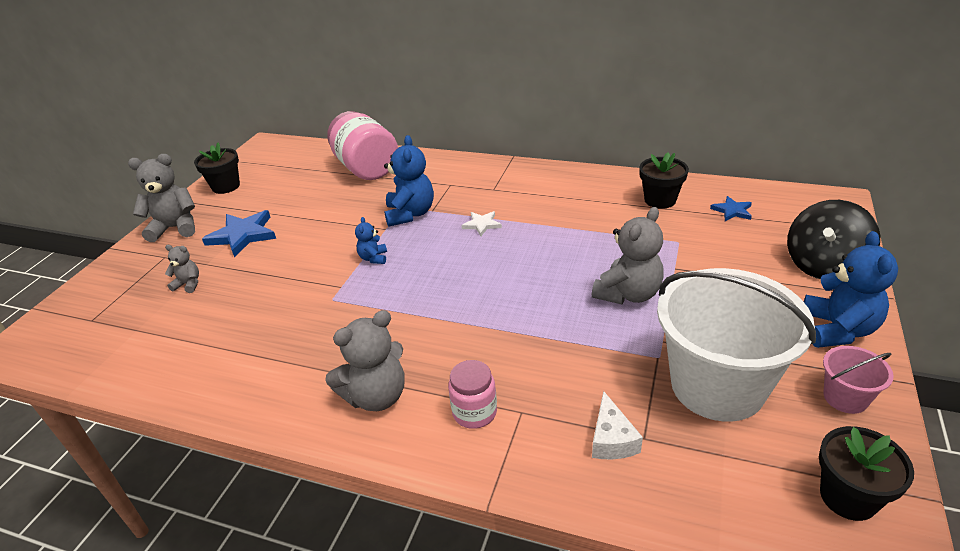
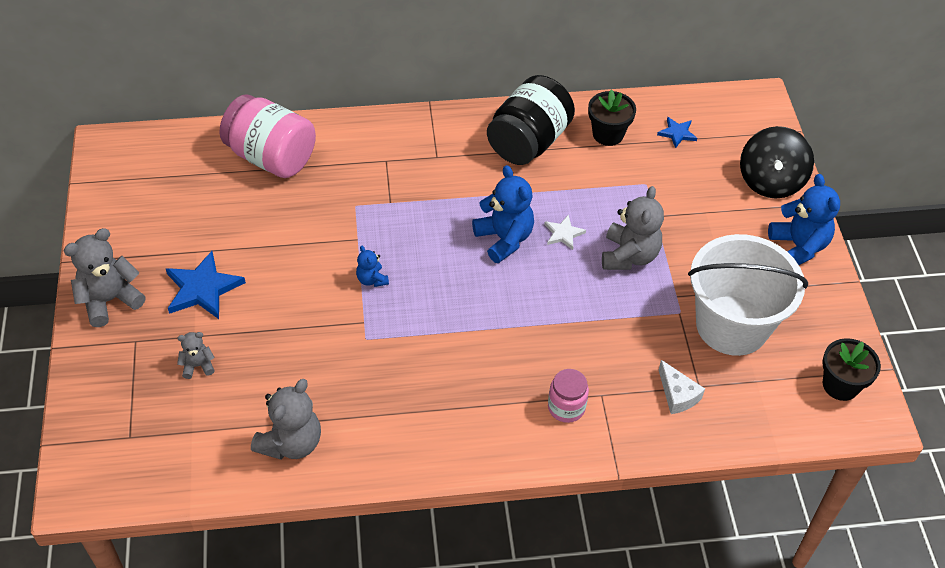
camera: 30 degrees left, 15 degrees up
(226, 186) = (116, 225): black flower pot -> none
(376, 396) = (478, 420): grey teddy bear -> grey teddy bear (291, 442)
(410, 214) = (370, 213): blue teddy bear -> blue teddy bear (504, 239)
(482, 224) = (454, 208): white star -> white star (563, 234)
(580, 193) = (528, 142): none -> black jar
(845, 397) = (819, 308): pink bucket -> none

